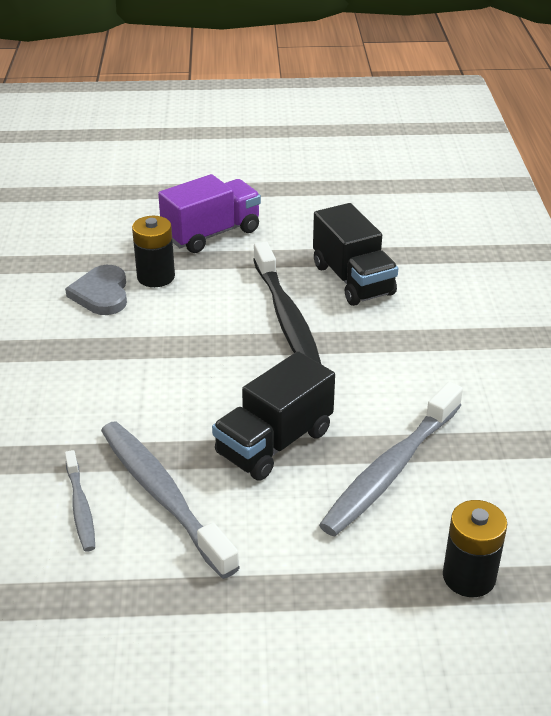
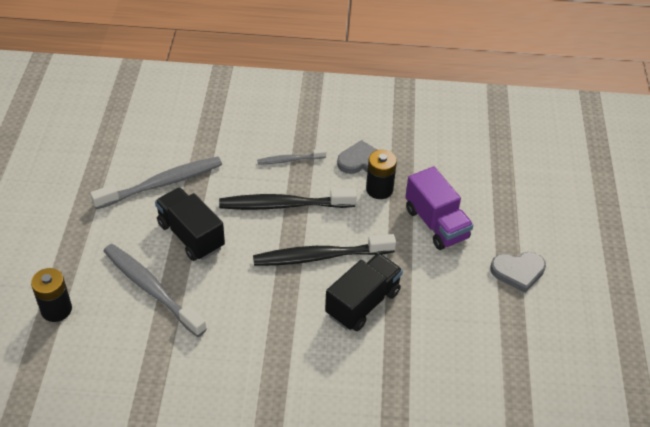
camera: 95 degrees right, 10 degrees up
(80, 507) = (164, 151): grey toothbrush -> grey toothbrush (290, 160)
(196, 356) = (284, 205): none -> black toothbrush
(275, 183) = (518, 272): none -> grey heart
(353, 280) = (363, 303): black truck -> black truck turned 150 degrees clockwise

